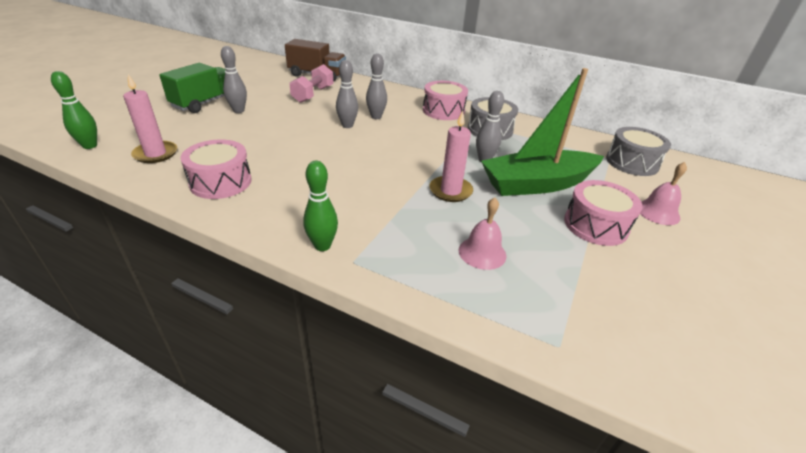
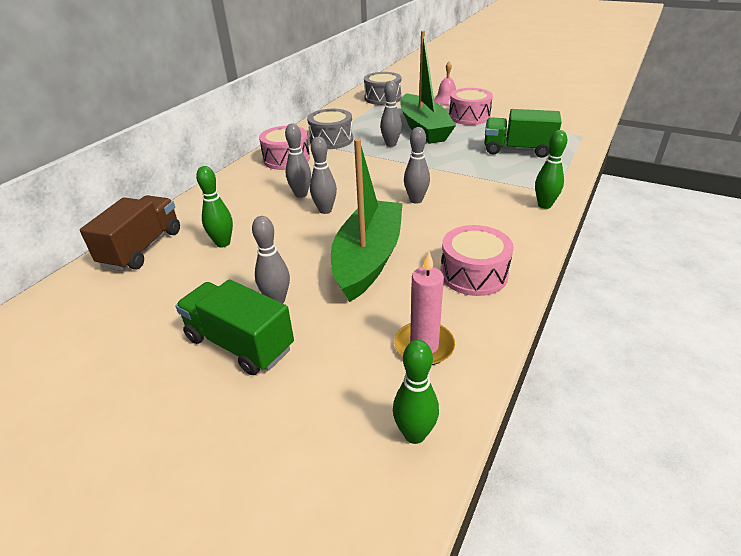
camera: 85 degrees left, 0 degrees up
(268, 140) = (368, 259): none -> green boat
(313, 94) = (223, 243): pink dumbbell -> green bowling pin
(354, 165) = (416, 200): none -> grey bowling pin
(450, 191) = (445, 158): pink candle -> none
(482, 252) = (518, 150): pink bell -> green truck

